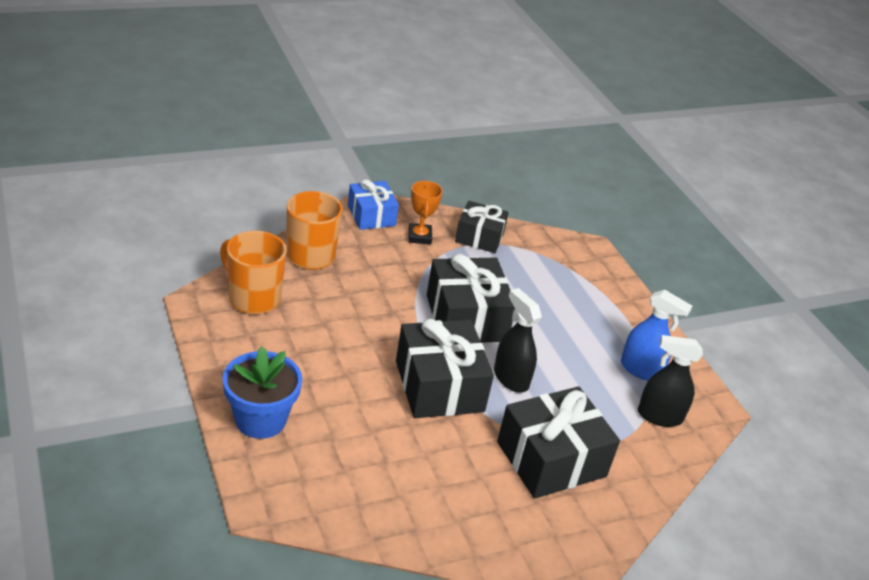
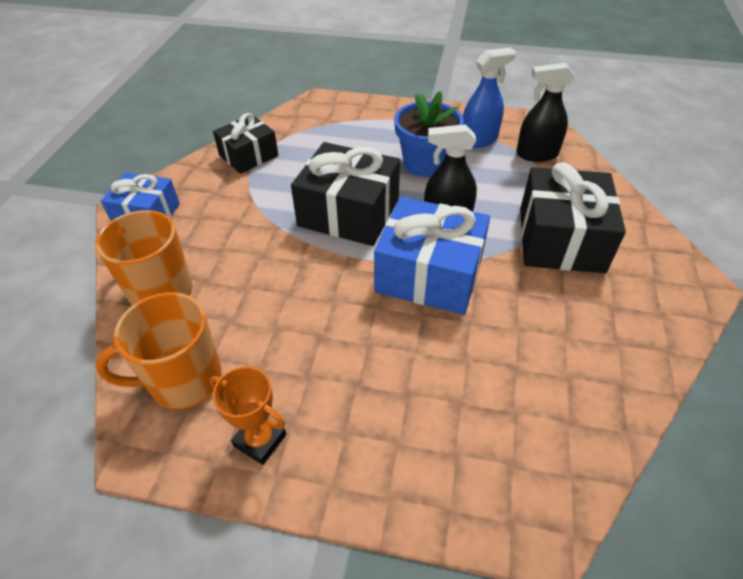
camera: 50 degrees left, 10 degrees up
(260, 419) = (395, 466): blue flower pot -> blue flower pot (425, 163)
(419, 237) = (211, 194): orange trophy -> orange trophy (260, 440)
(439, 386) = (429, 274): black gift -> blue gift
(659, 416) = (536, 154): black spray bottle -> black spray bottle turned 45 degrees clockwise

